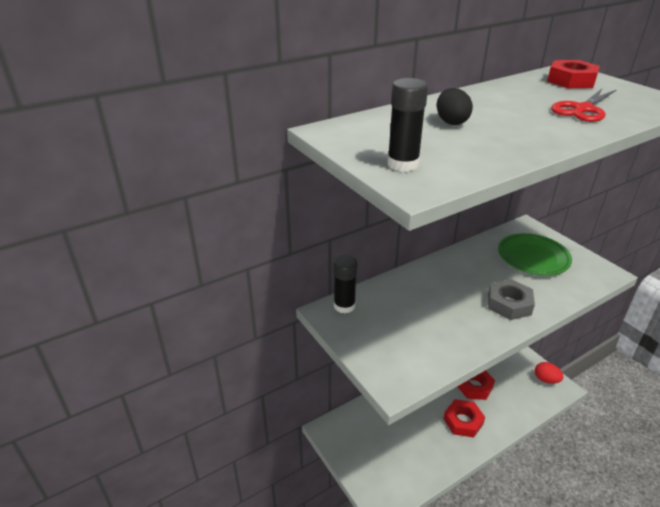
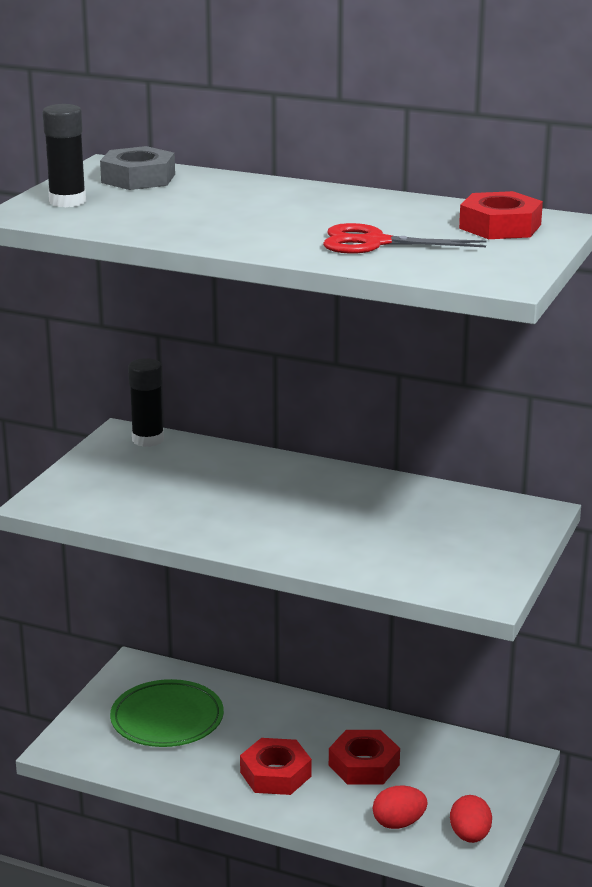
camera: 55 degrees right, 10 degrees down
(451, 122) = (218, 199): black egg -> none
(509, 304) = (291, 536): grey nut -> grey nut (138, 178)
(525, 397) = (398, 823): none -> red egg
(533, 257) = (443, 531): green plate -> green plate (167, 719)

